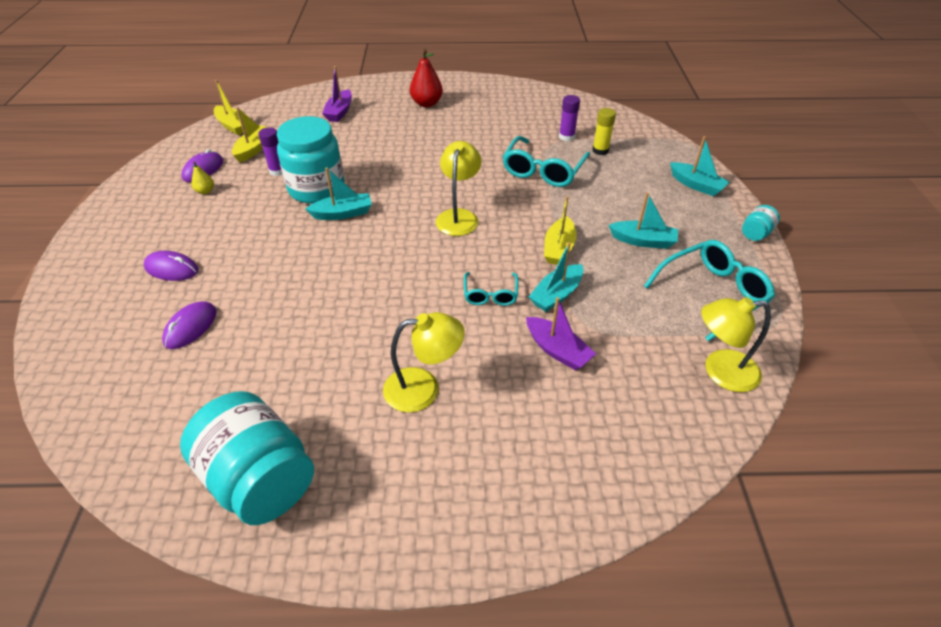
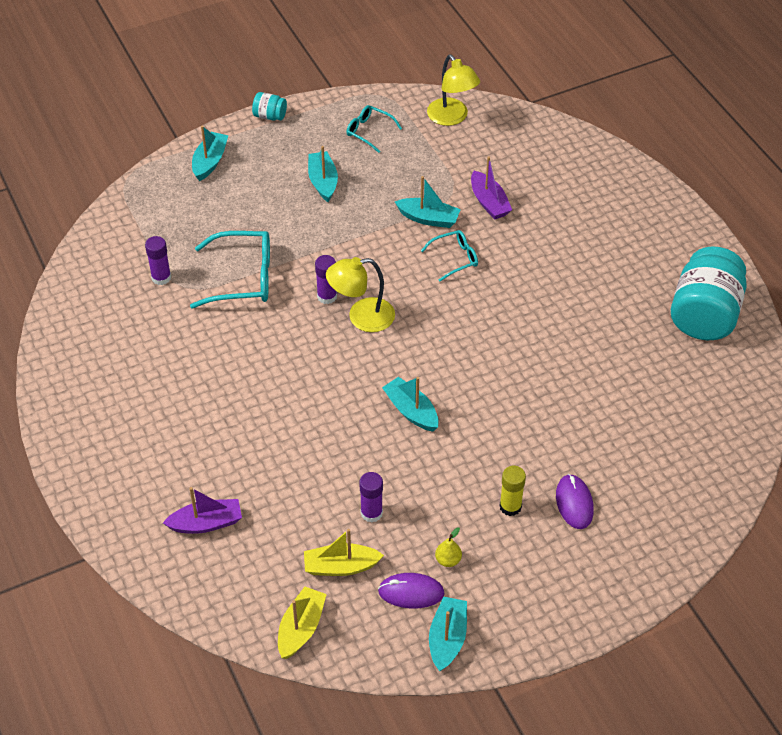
camera: 115 degrees left, 5 degrees up
(155, 174) = (447, 638): none -> turquoise boat
(190, 327) = (624, 438): purple mouse -> none
(316, 189) = (383, 456): turquoise jar -> none
(423, 388) = (575, 262): yellow lamp -> none
(426, 103) = (139, 437): red pear -> none
(495, 205) = (327, 296): none -> purple glue stick
(557, 350) = (489, 202): purple boat -> purple boat turned 135 degrees clockwise
(559, 248) = (367, 232): yellow boat -> none
(600, 150) = (178, 243): yellow glue stick -> yellow glue stick (510, 506)
(712, 294) = (369, 131): turquoise glasses -> turquoise glasses, size x0.56

